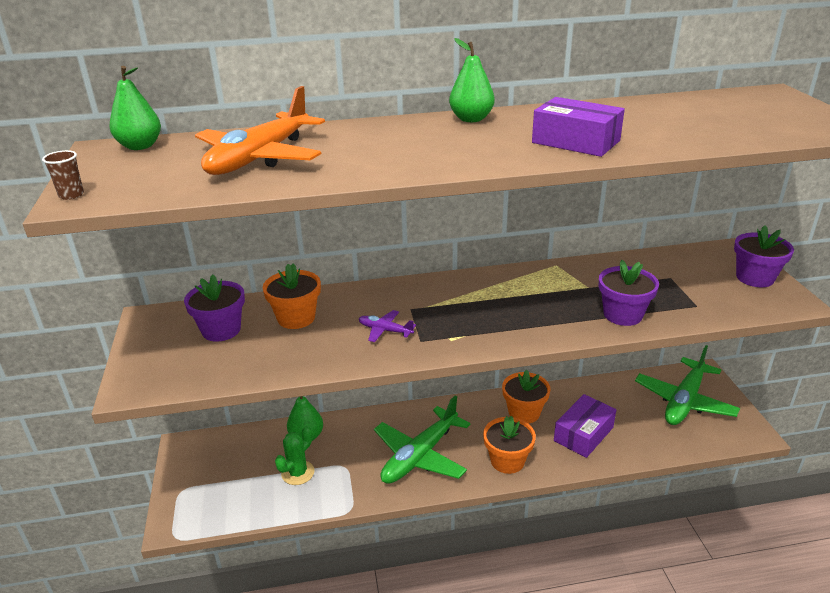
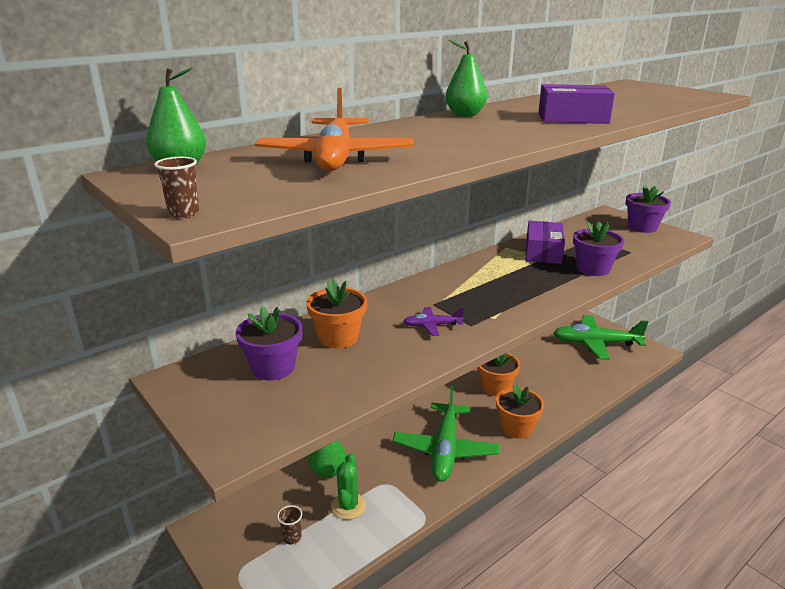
camera: 30 degrees left, 5 degrees down
(237, 480) = (292, 537): none -> brown cup
(583, 434) = (552, 388): purple box -> purple box (543, 252)
(684, 401) = (595, 343): green plane -> green plane turned 90 degrees clockwise

